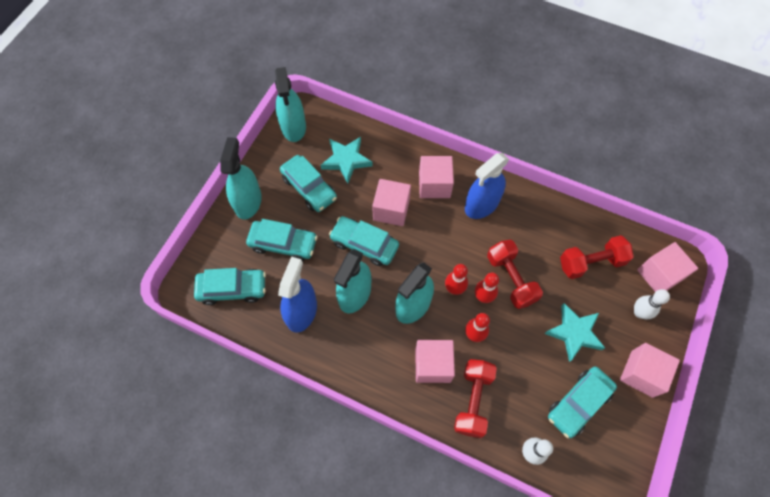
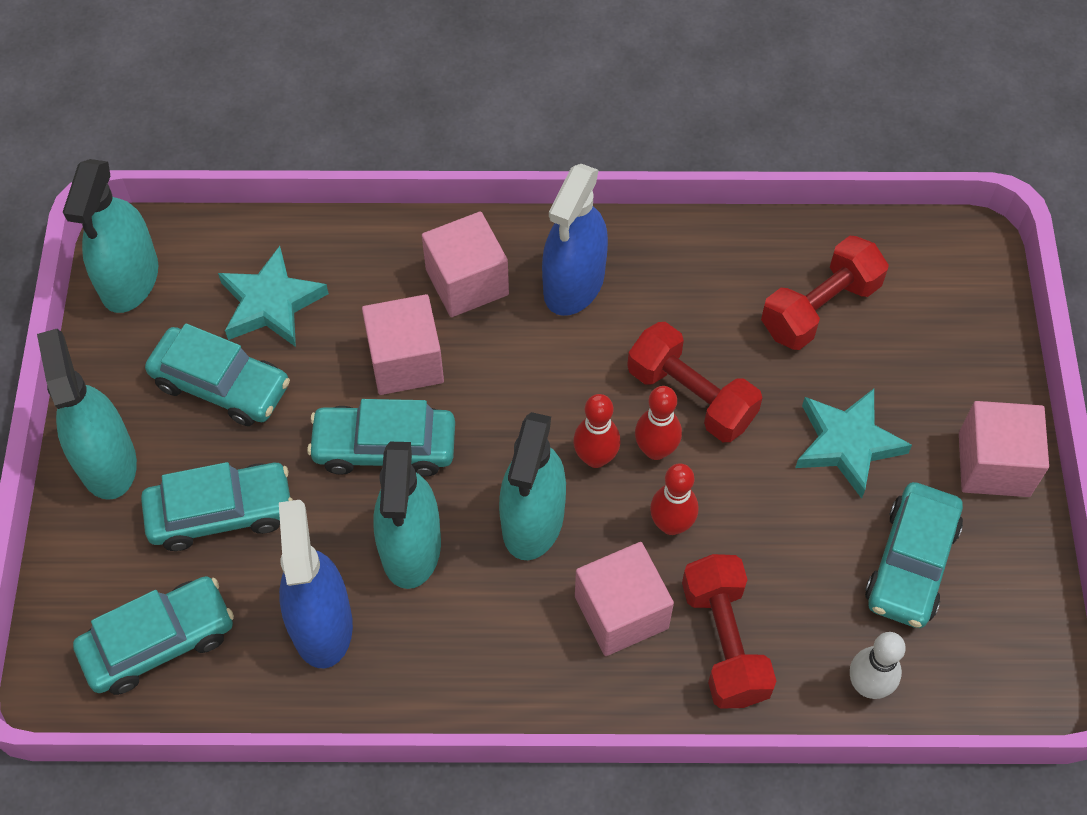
camera: 25 degrees left, 5 degrees down
(293, 126) = (130, 279): turquoise spray bottle -> turquoise spray bottle turned 45 degrees clockwise
(639, 313) = (942, 361): white bowling pin -> none
(659, 275) = (946, 281): pink cube -> none

